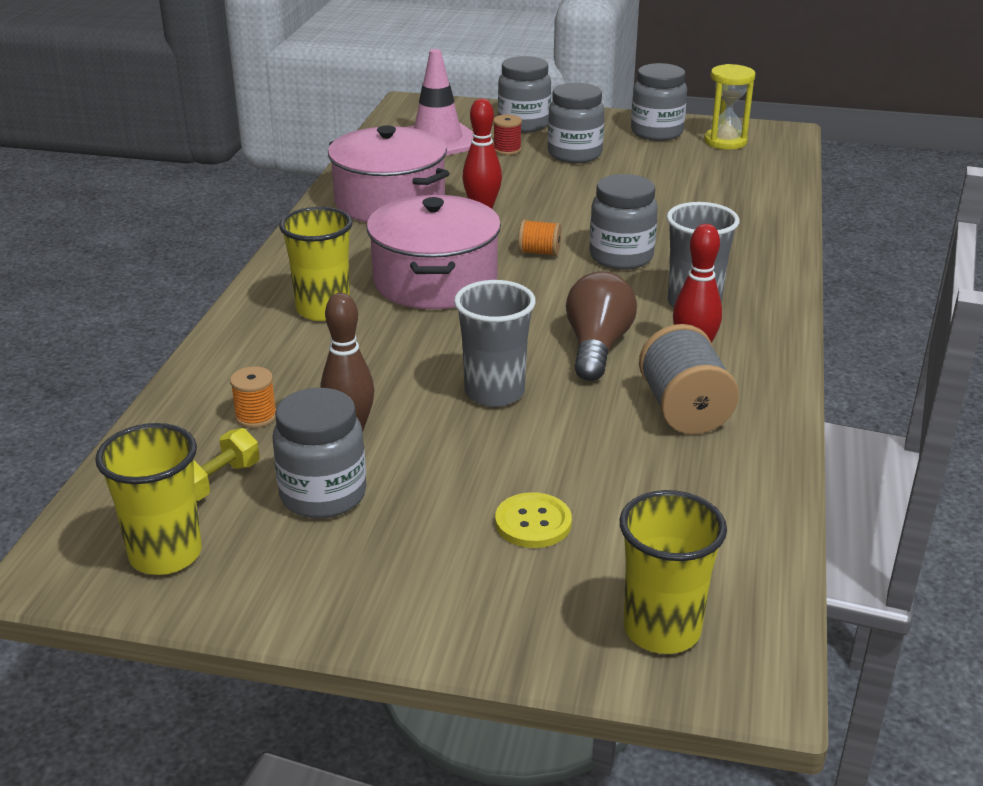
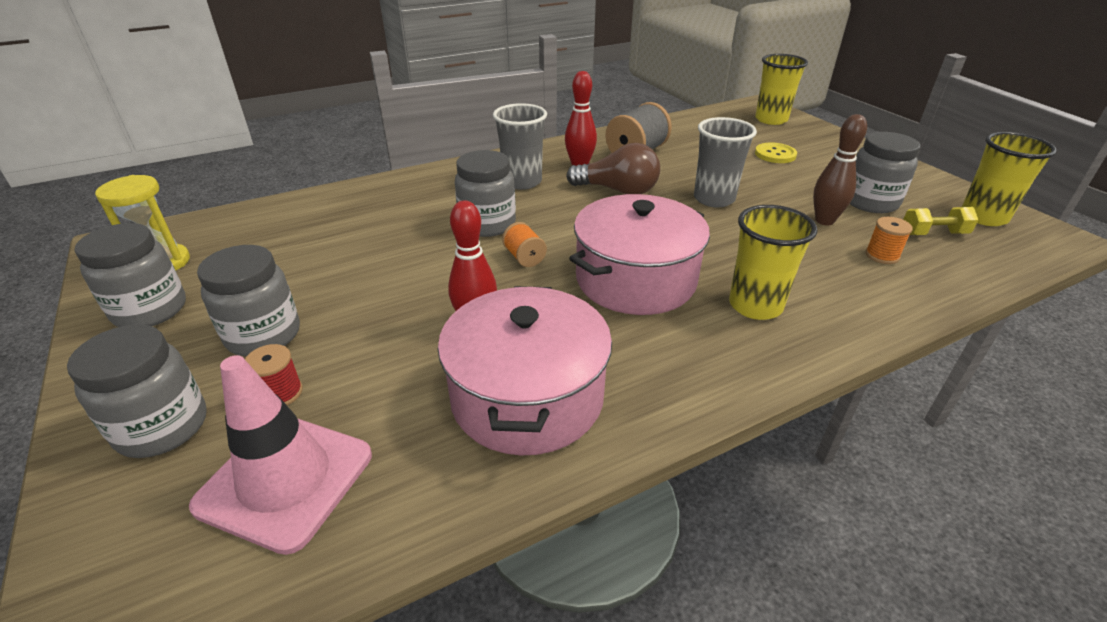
camera: 130 degrees left, 5 degrees up
(597, 347) = (618, 190): brown light bulb -> brown light bulb turned 135 degrees counterclockwise

